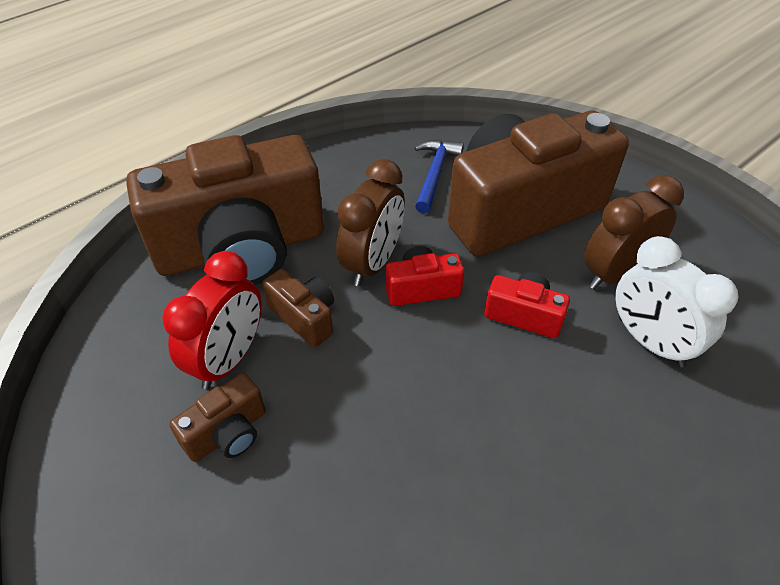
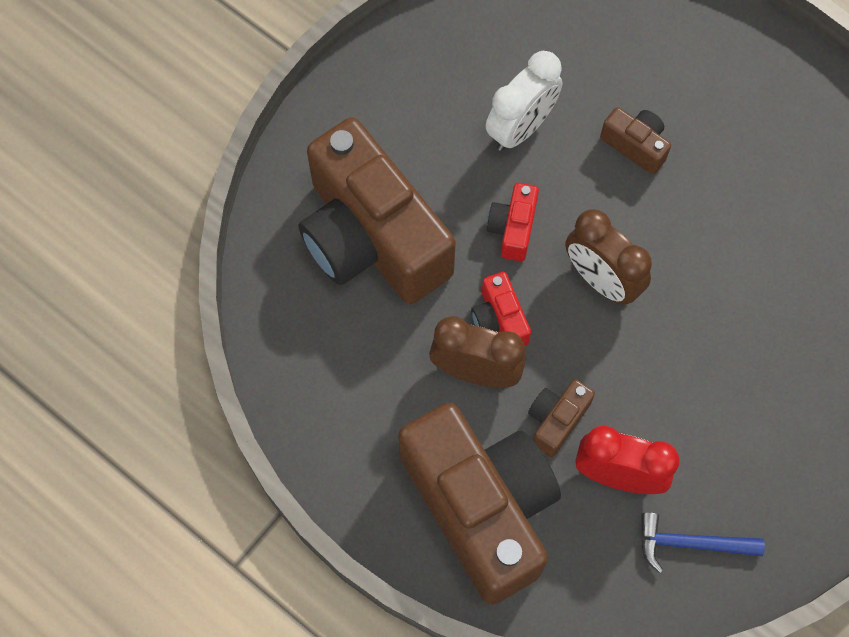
camera: 100 degrees left, 20 degrees up
(227, 433) = (689, 452): brown camera -> brown camera (635, 145)
(434, 174) = (328, 329): blue hammer -> blue hammer (690, 543)
(615, 273) = (445, 152): brown clock -> brown clock (601, 280)

